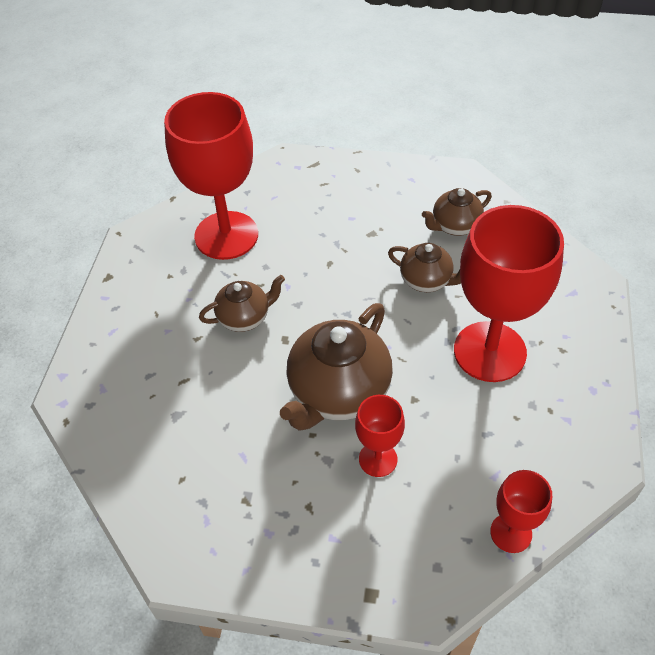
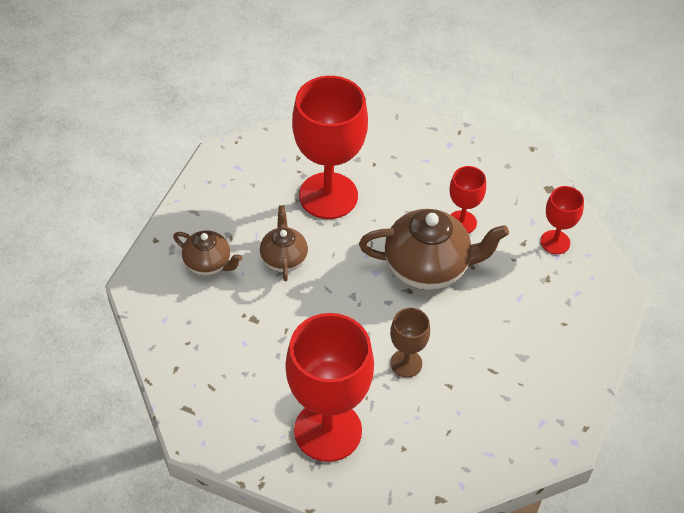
camera: 125 degrees left, 0 degrees up
(245, 317) = (406, 363): brown teapot -> brown goblet
(511, 533) = (458, 140): red goblet -> red goblet (555, 242)

